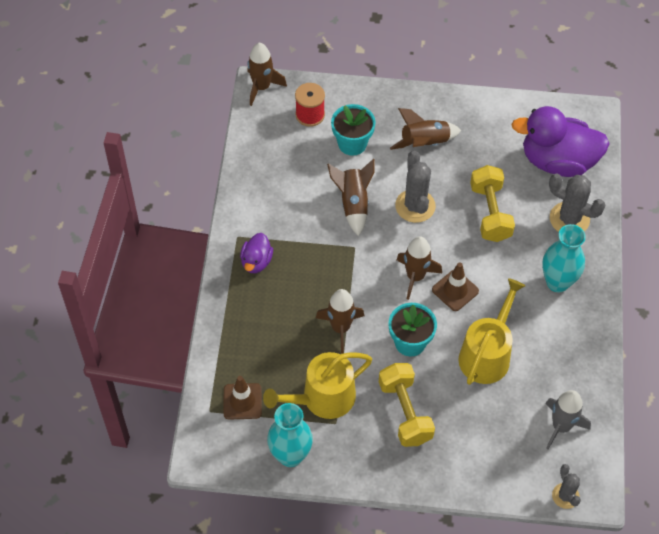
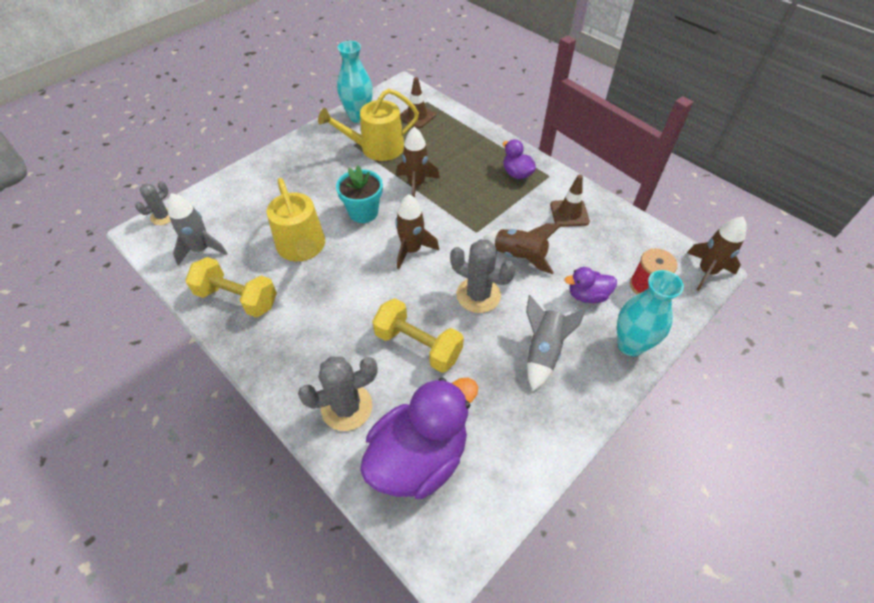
camera: 130 degrees right, 5 degrees down
(322, 398) = (377, 148): yellow watering can -> yellow watering can turned 120 degrees counterclockwise
(352, 143) = (587, 295): turquoise flower pot -> purple duck
(405, 412) = (319, 178): yellow dumbbell -> yellow dumbbell (237, 298)
(424, 143) = (543, 351): brown rocket -> grey rocket
(455, 290) = (373, 266): brown traffic cone -> brown traffic cone (569, 213)
(557, 282) = (301, 341): turquoise vase -> turquoise vase (630, 345)
(565, 496) = (163, 216): grey cactus -> grey cactus turned 75 degrees counterclockwise

